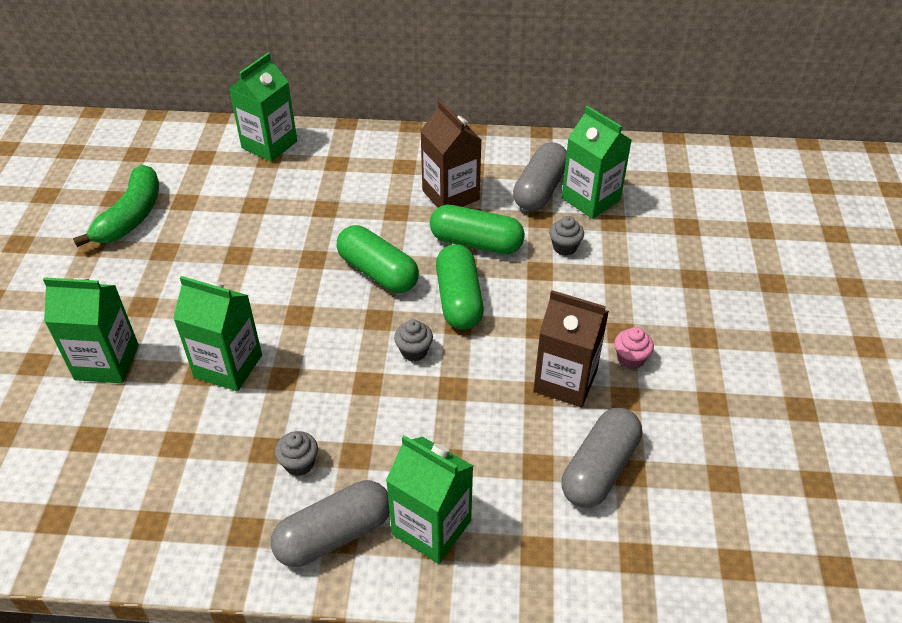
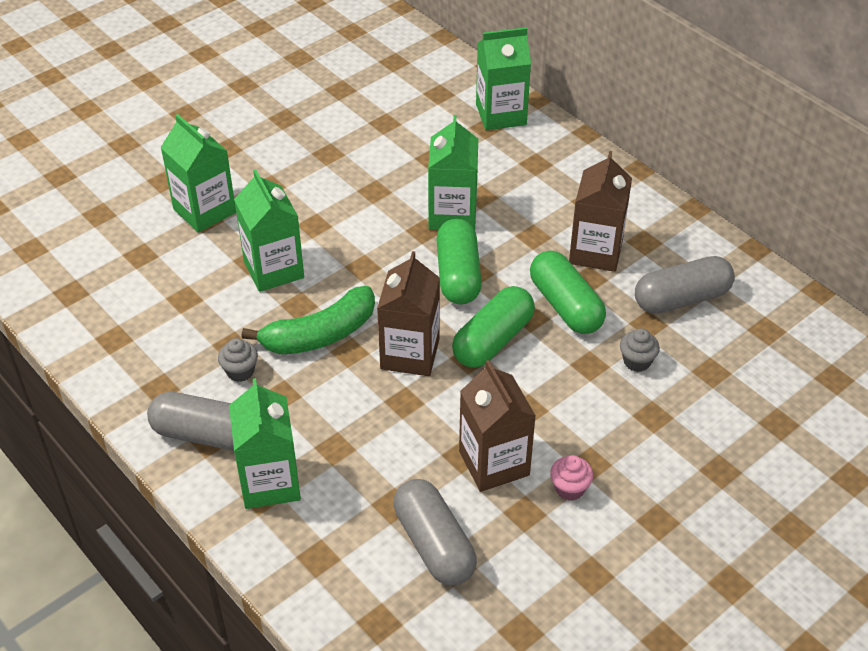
camera: 45 degrees right, 0 degrees up
(131, 216) = (335, 111): green banana -> green banana (320, 335)
(414, 351) = (410, 354): grey cupcake -> brown carton
(590, 199) = (718, 338): green carton -> green carton (452, 215)
(599, 469) = (434, 544): grey capsule -> grey capsule turned 75 degrees clockwise

